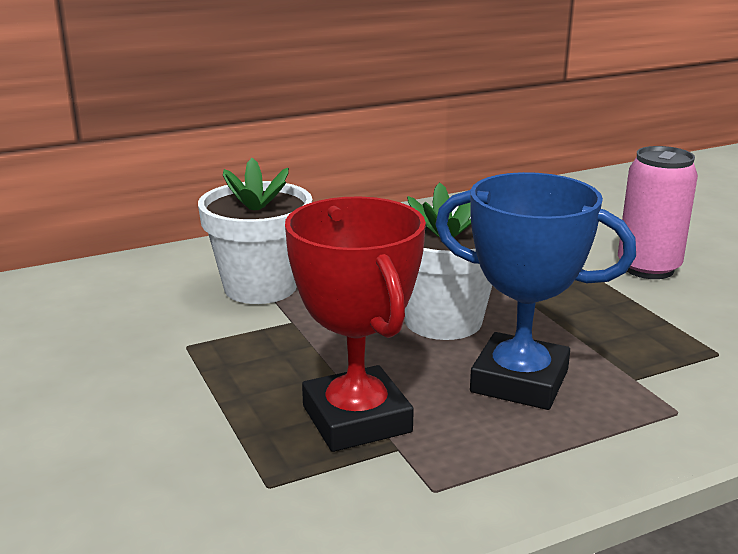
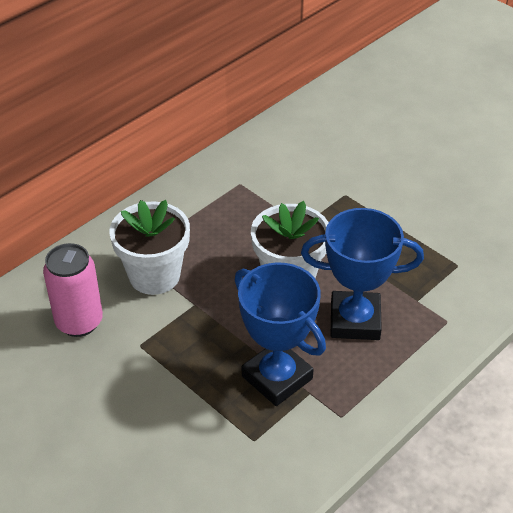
camera: 20 degrees left, 20 degrees up
(356, 419) = (277, 377): red trophy -> blue trophy
(648, 268) = (397, 191): pink can -> pink can (79, 322)

